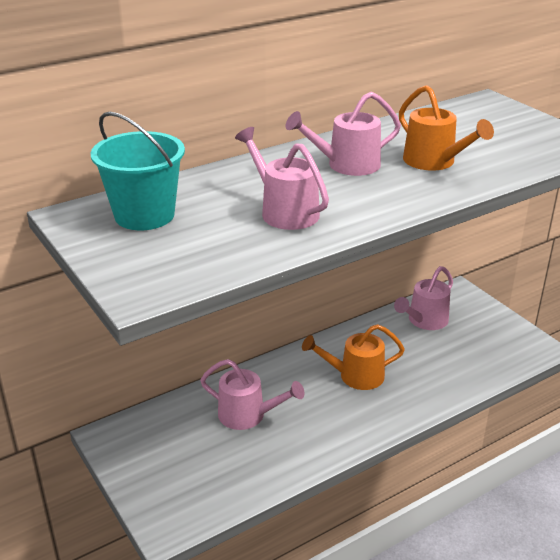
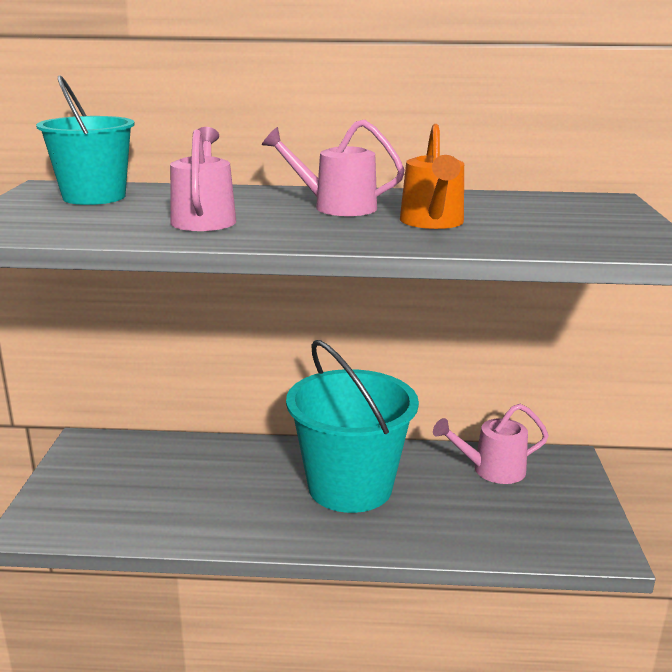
camera: 35 degrees right, 10 degrees down
(248, 415) = (208, 476): pink watering can -> none
(355, 376) = (350, 487): orange watering can -> turquoise bucket

